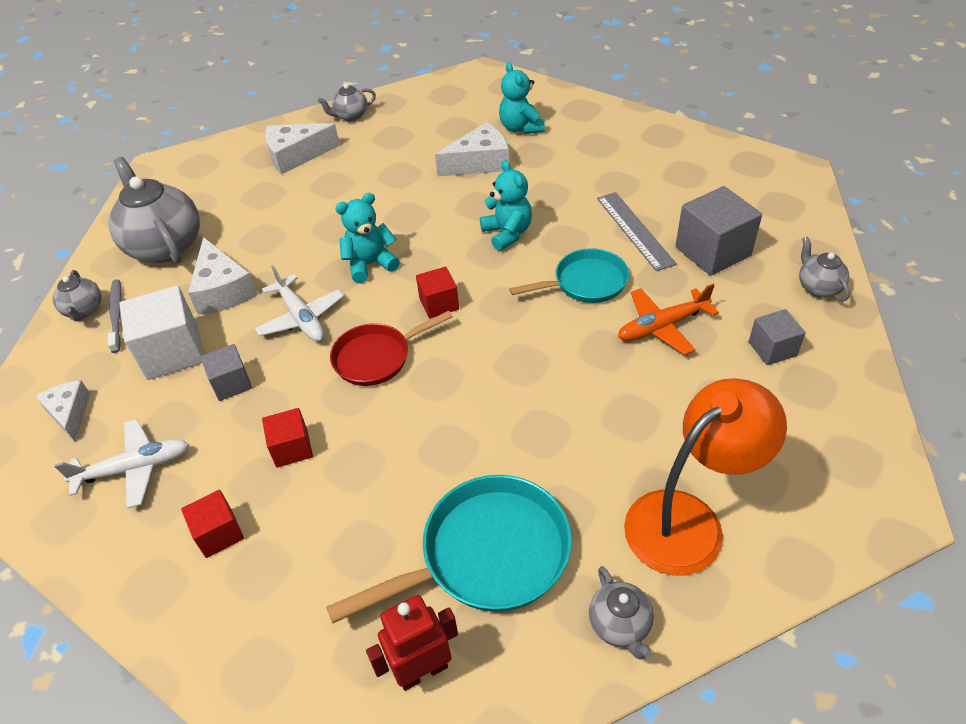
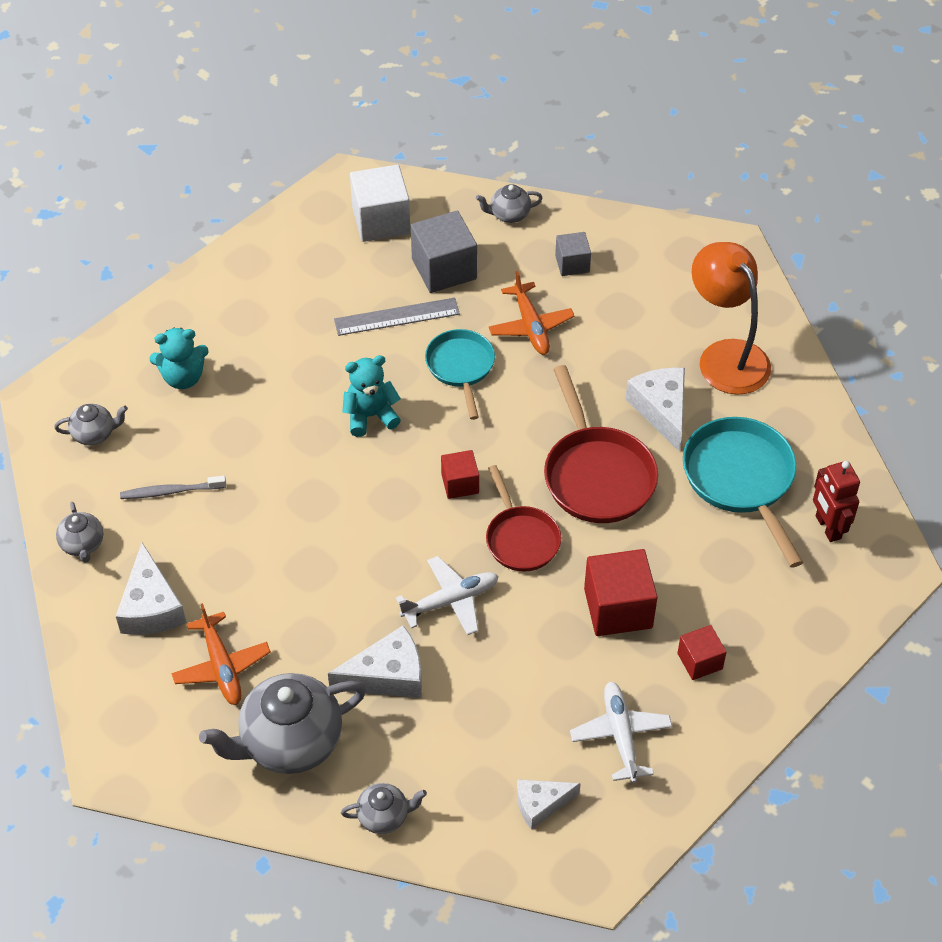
camera: 85 degrees left, 5 degrees up
(117, 315) = (401, 780): grey toothbrush -> grey toothbrush (171, 491)
(172, 352) = (473, 717): white cube -> white cube (381, 220)
(231, 383) = (529, 660): grey cube -> none
(240, 198) = (221, 666): none -> orange plane
(292, 448) = (618, 608): red cube -> red cube, size x1.73
(370, 264) = (384, 538): turquoise teddy bear -> none
(468, 408) = (596, 475): none -> red pan
(480, 163) = (238, 424): white cheese -> white cheese (661, 410)
(620, 625) = (803, 412): grey teapot -> grey teapot (95, 434)

